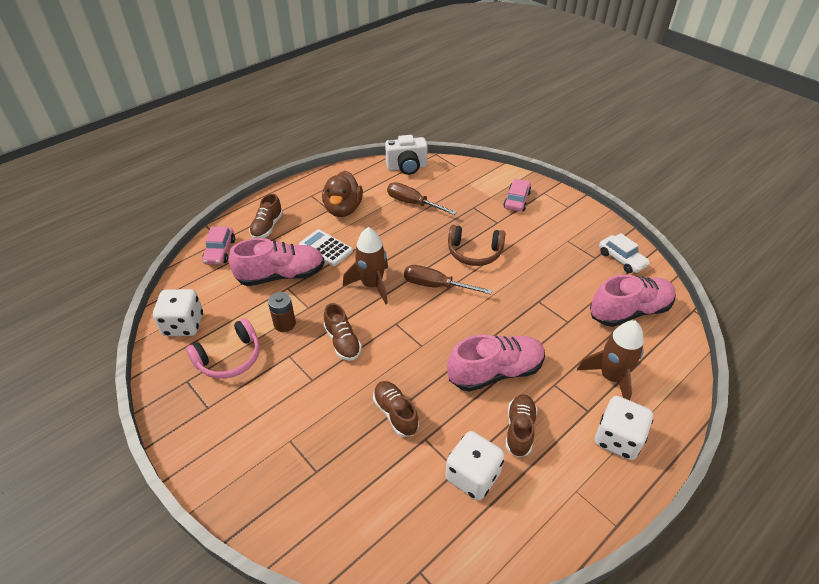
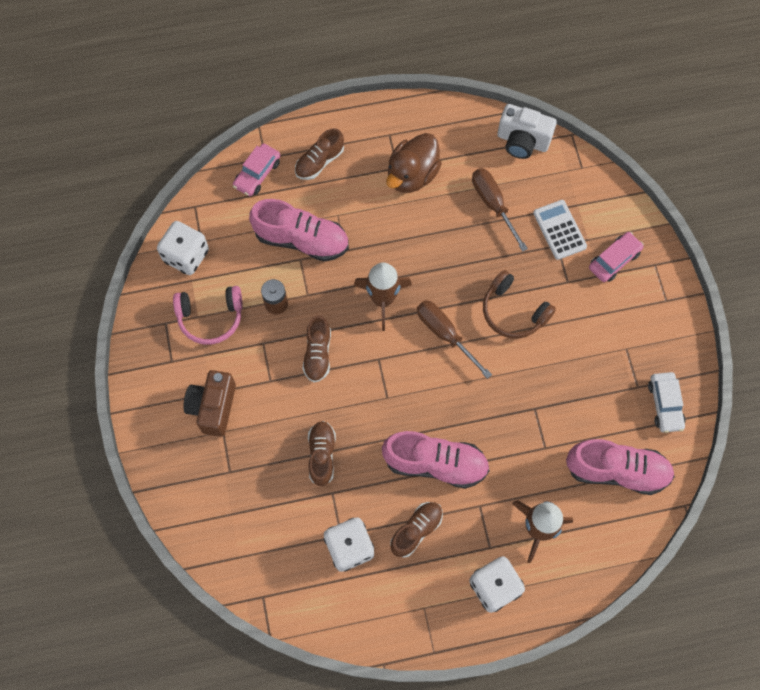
camera: 30 degrees right, 25 degrees up
(269, 425) = (213, 407): none -> brown camera
(326, 248) = (364, 224): white calculator -> white calculator (559, 230)

